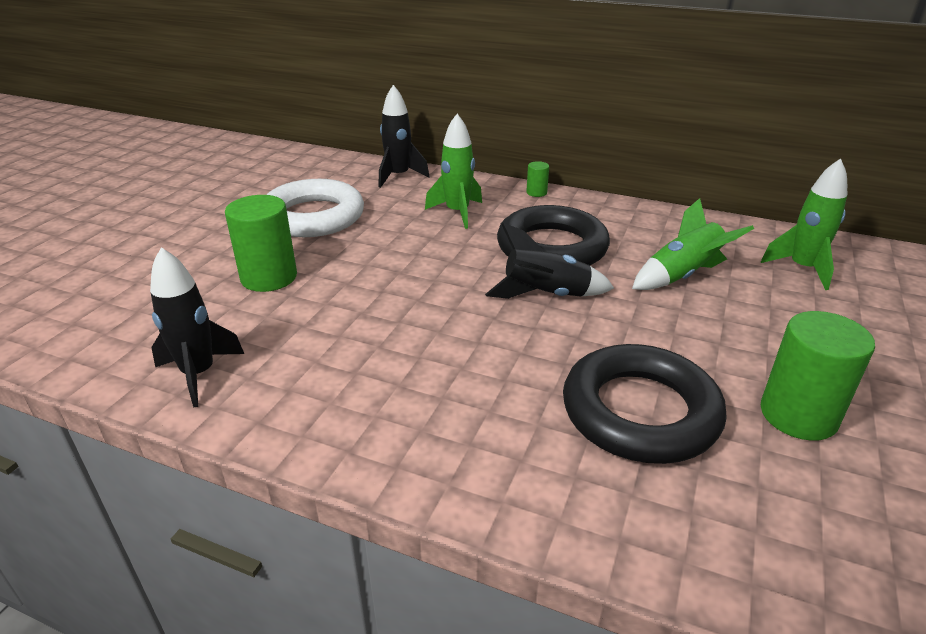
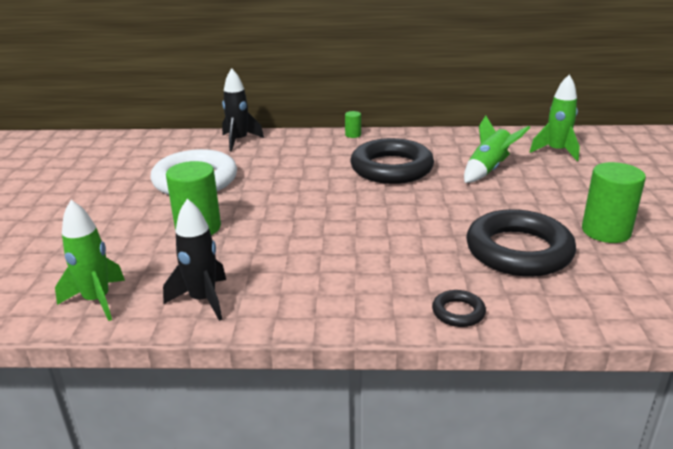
camera: 20 degrees left, 5 degrees down
(457, 213) = (306, 158): green rocket -> green rocket (97, 300)
(485, 486) = (458, 312): none -> black ring
(546, 295) = (411, 198): black rocket -> none

